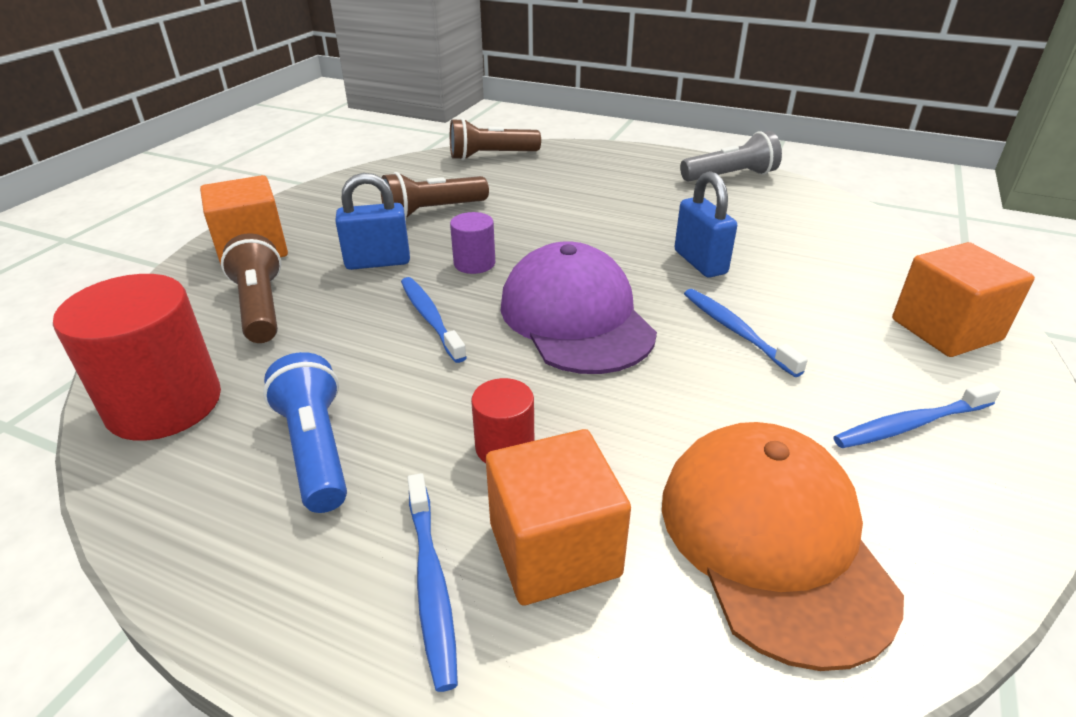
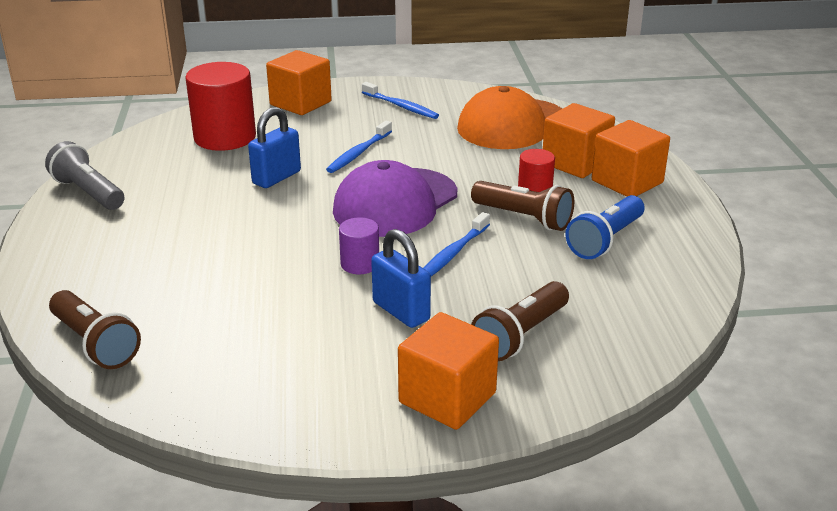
camera: 120 degrees left, 5 degrees down
(164, 404) = (648, 311): red cylinder -> red cylinder (225, 137)
(431, 584) = (627, 182): blue toothbrush -> orange cube
(432, 211) = (279, 323): brown flashlight -> brown flashlight (524, 218)

